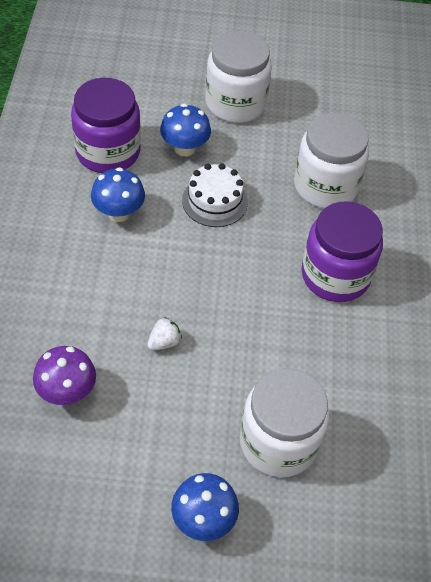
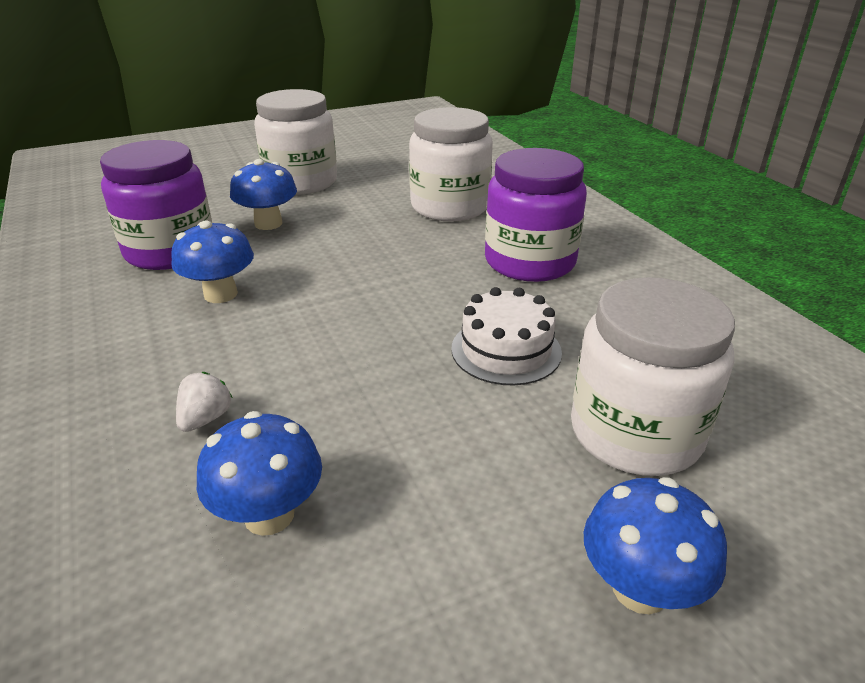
camera: 25 degrees left, 20 degrees down
(67, 392) = (269, 515): purple mushroom -> blue mushroom
(164, 342) = (381, 391): white strawberry -> white strawberry (205, 419)
(214, 201) = (338, 250): white cake -> white cake (506, 350)

